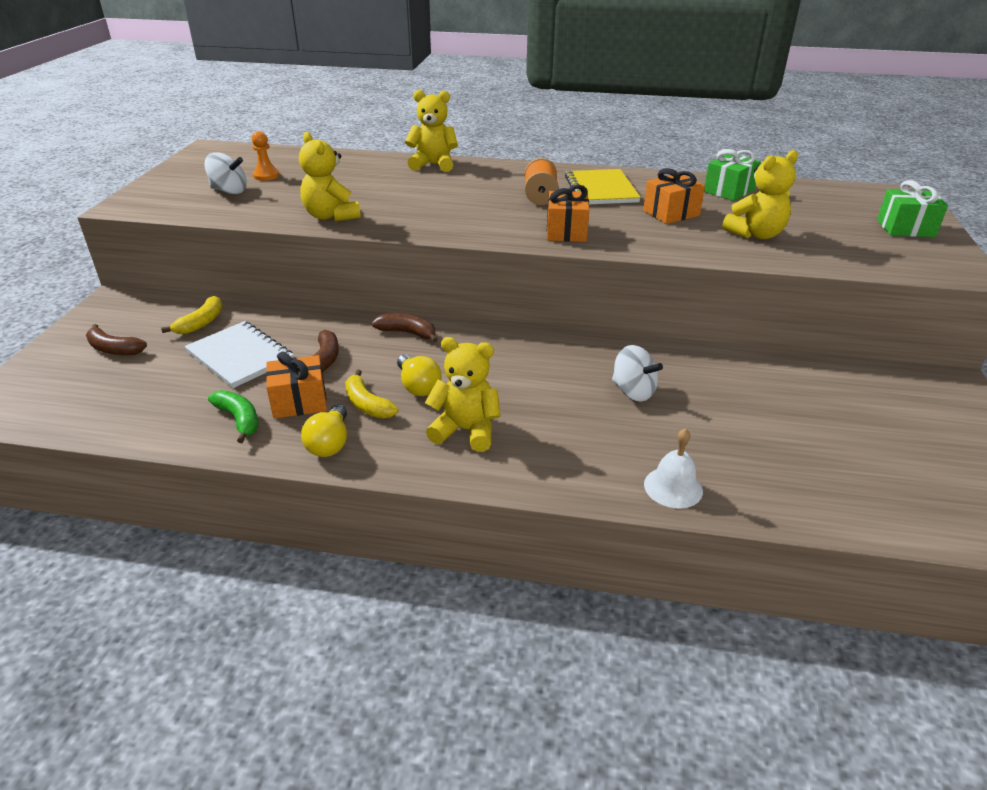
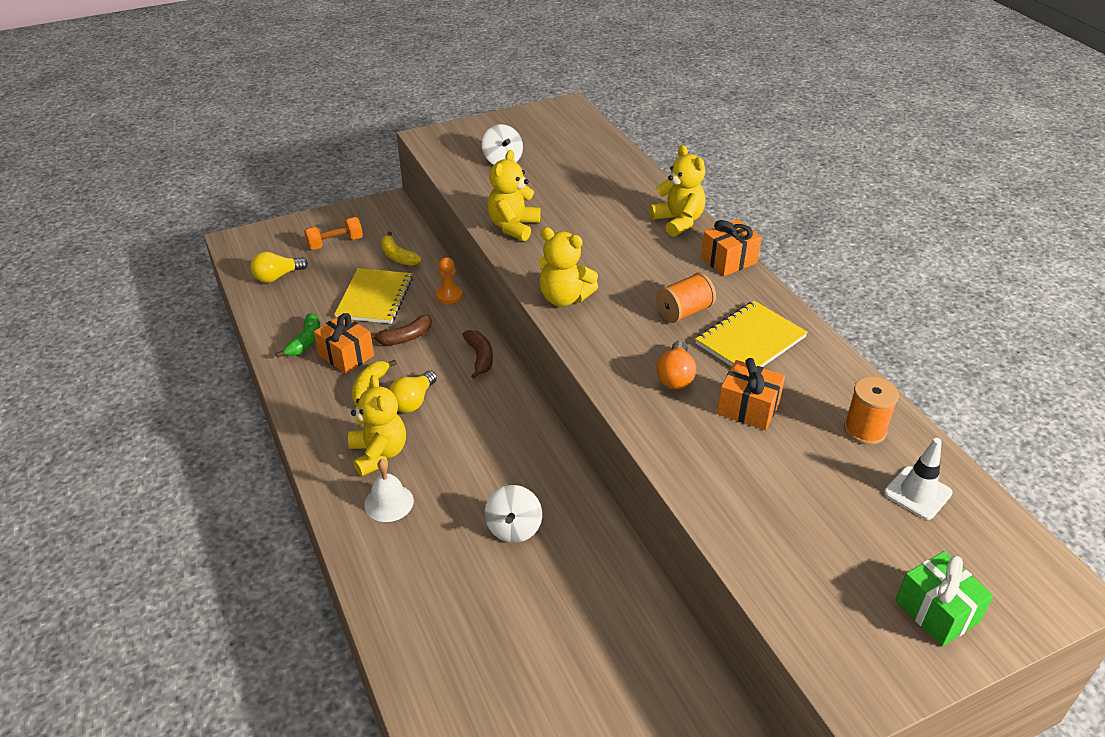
camera: 55 degrees right, 5 degrees up
(114, 349) = (335, 243): brown banana -> orange dumbbell
(201, 323) = (398, 256): yellow banana -> yellow banana turned 60 degrees clockwise
(240, 356) = (375, 298): white notebook -> yellow notebook
(266, 176) = (549, 159): orange pawn -> orange pawn (449, 295)
(330, 443) = (312, 396): yellow light bulb -> yellow light bulb (277, 276)
(566, 231) = (625, 358): orange gift -> orange gift (728, 260)
(609, 223) = (675, 376): none -> orange light bulb
(673, 487) = (397, 605): white bell -> white bell (389, 502)
(728, 191) = (865, 430): green gift -> orange spool
(755, 234) = (766, 486): yellow teddy bear -> yellow teddy bear (564, 298)
(799, 198) = (917, 493): none -> white traffic cone

